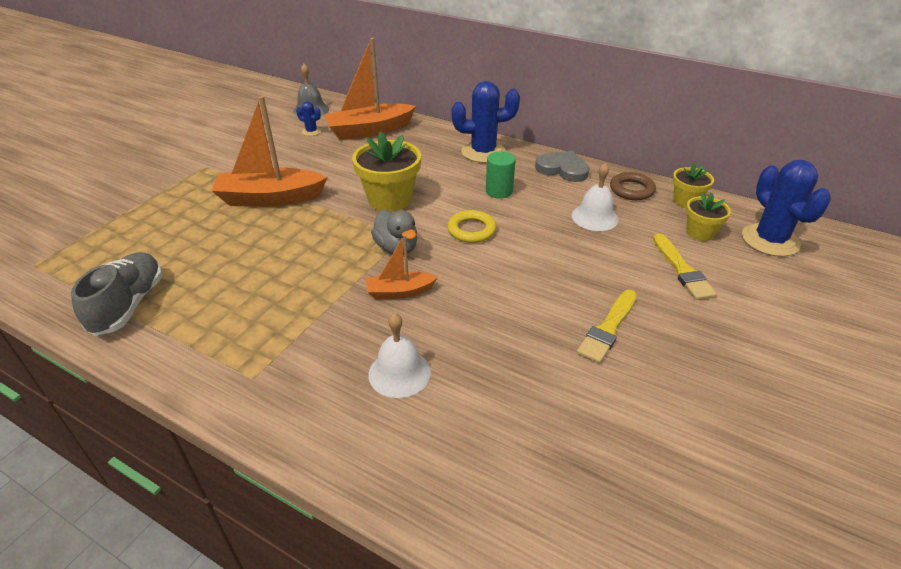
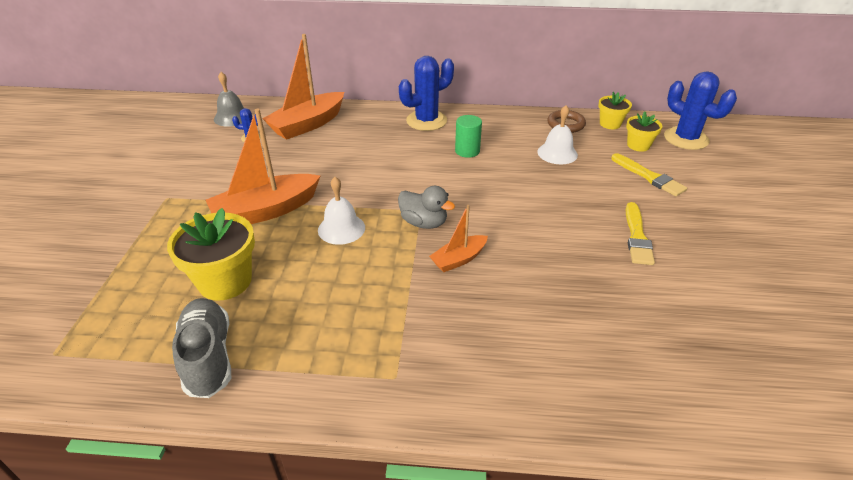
camera: 25 degrees left, 0 degrees up
(390, 199) = (381, 182): yellow flower pot -> yellow flower pot (225, 281)
(399, 373) = (516, 326): white bell -> white bell (341, 228)
(471, 230) = (473, 189): yellow ring -> none
(562, 169) = (501, 120): grey heart -> none

